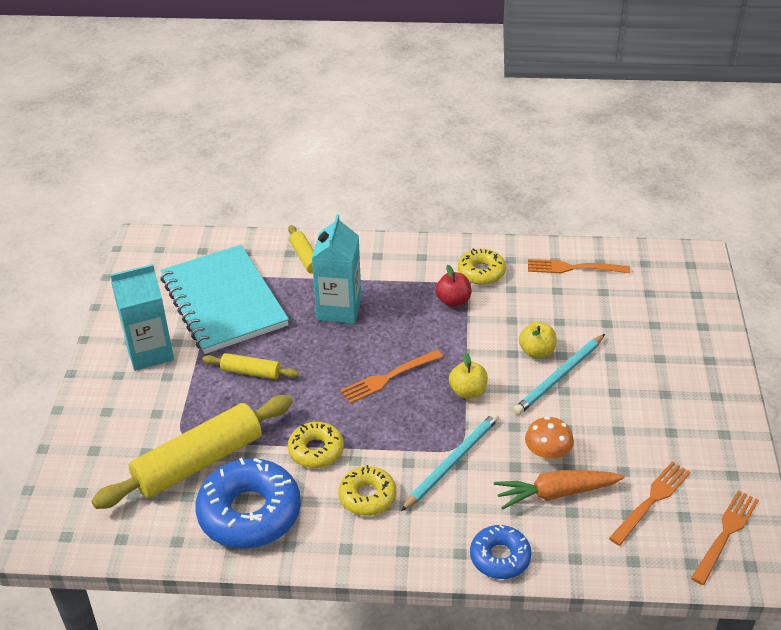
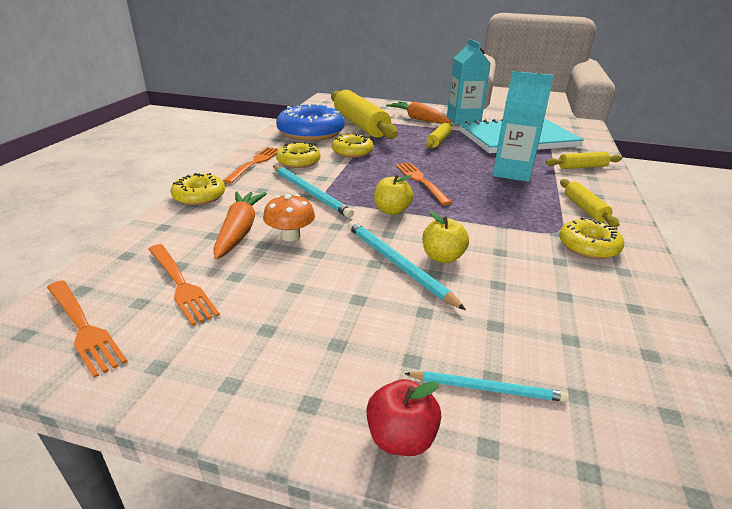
camera: 100 degrees right, 10 degrees down
(155, 400) = (418, 119): none -> orange carrot
(411, 267) = (584, 209): none -> yellow rolling pin
(453, 301) = (530, 222): red apple -> red apple (401, 438)
(500, 557) = (199, 196): blue donut -> yellow donut
(573, 268) = (623, 321): orange fork -> orange fork (255, 163)
(665, 326) = (487, 389): none -> turquoise pencil

